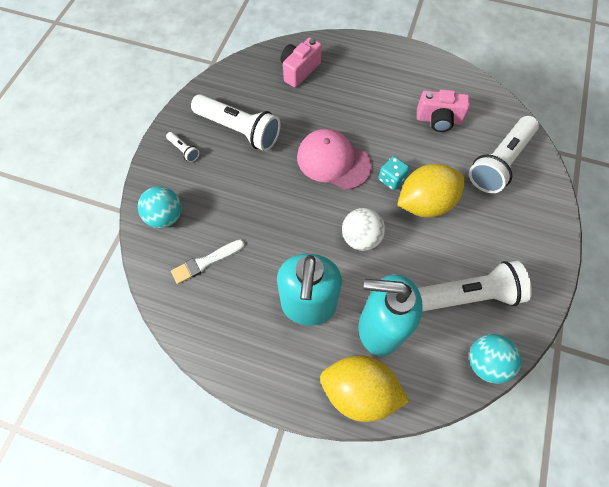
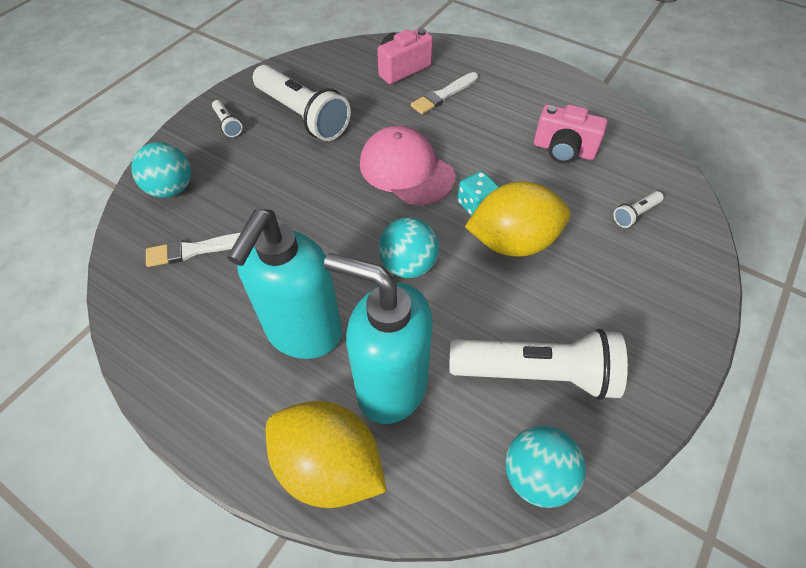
camera: 15 degrees right, 10 degrees down
(339, 89) = (444, 95): none -> white brush
(360, 238) = (408, 265): white ball -> turquoise ball
(499, 162) = (635, 214): white flashlight -> white flashlight, size x0.43

